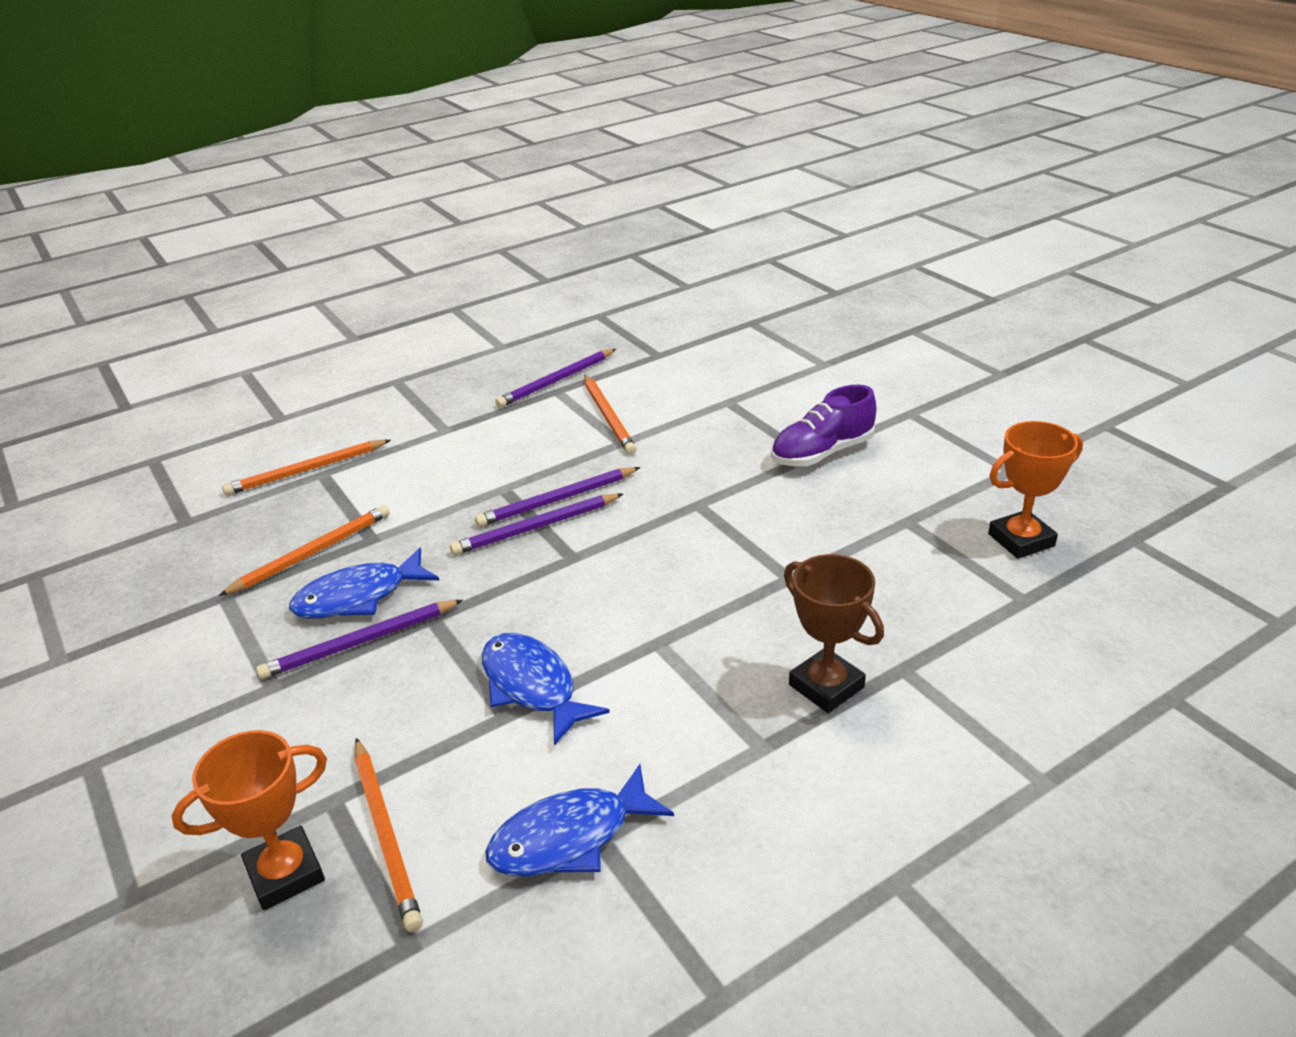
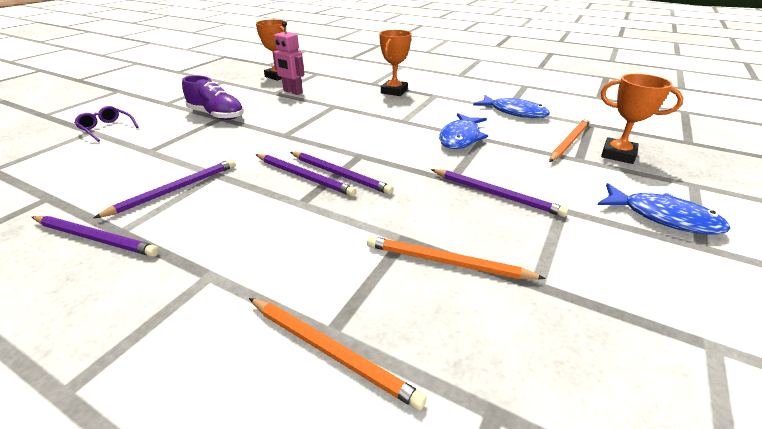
camera: 120 degrees left, 0 degrees up
(358, 597) = (464, 214): blue fish -> blue fish (663, 217)
(608, 417) = (175, 190): orange pencil -> purple pencil
(826, 686) = (394, 91): brown trophy -> orange trophy
(828, 372) = (106, 128): none -> purple glasses
(899, 542) = (292, 92): none -> pink robot

